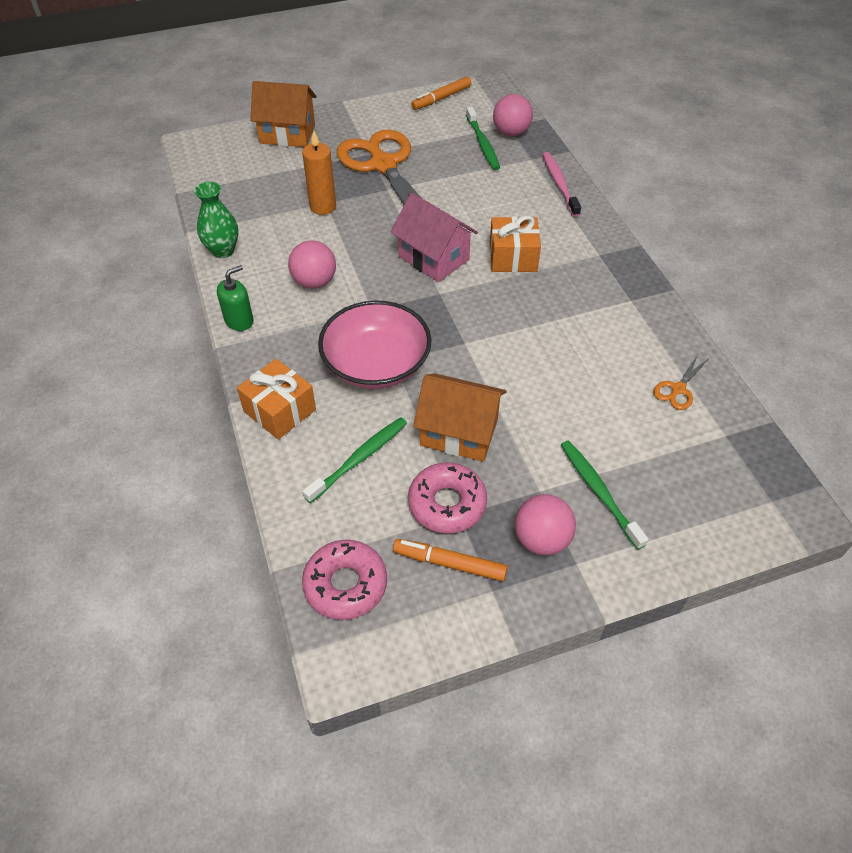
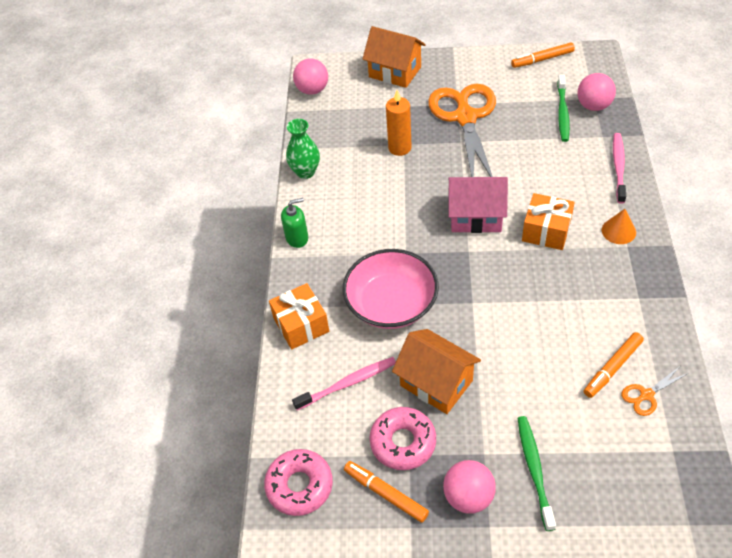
camera: 25 degrees right, 0 degrees up
(314, 282) = (368, 217): pink ball -> pink ball (312, 90)
(360, 458) = (348, 383): green toothbrush -> pink toothbrush
(433, 258) = (476, 217): pink house -> pink house turned 60 degrees counterclockwise
(585, 242) = (618, 231): none -> orange cone
(634, 372) = (612, 368): none -> orange marker

